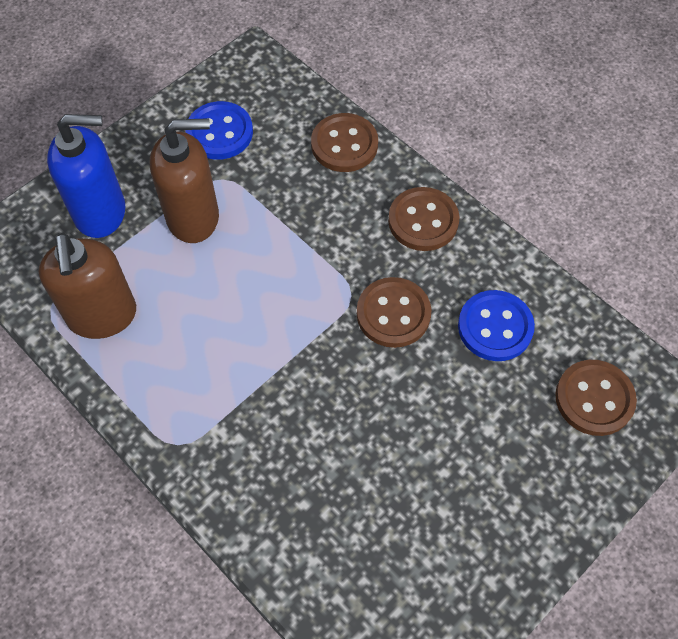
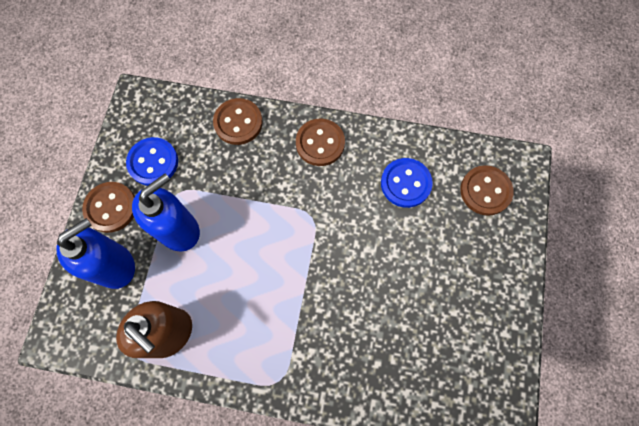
camera: 35 degrees left, 10 degrees up
(193, 217) = (179, 230): brown soap dispenser -> blue soap dispenser
(393, 314) = (344, 213): brown button -> brown button (111, 207)

